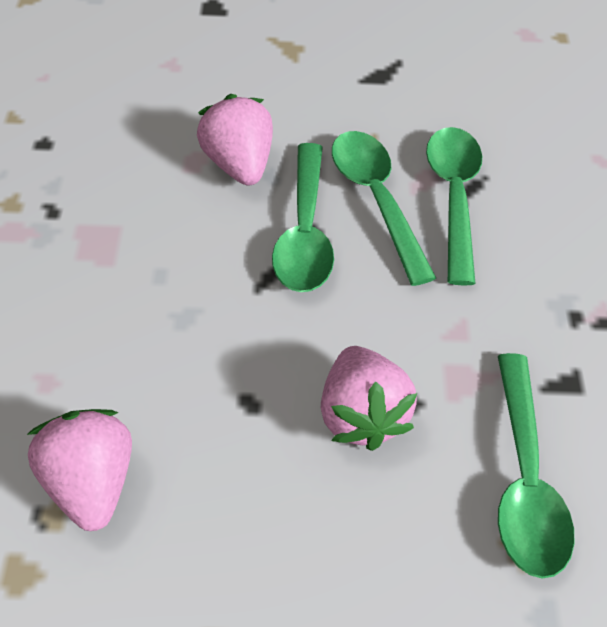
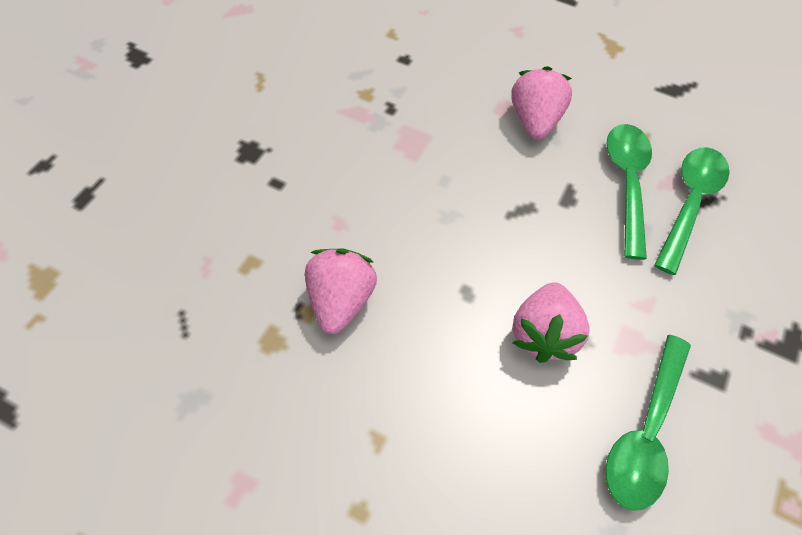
camera: 25 degrees right, 5 degrees up
(305, 232) = (561, 188): green spoon -> none

